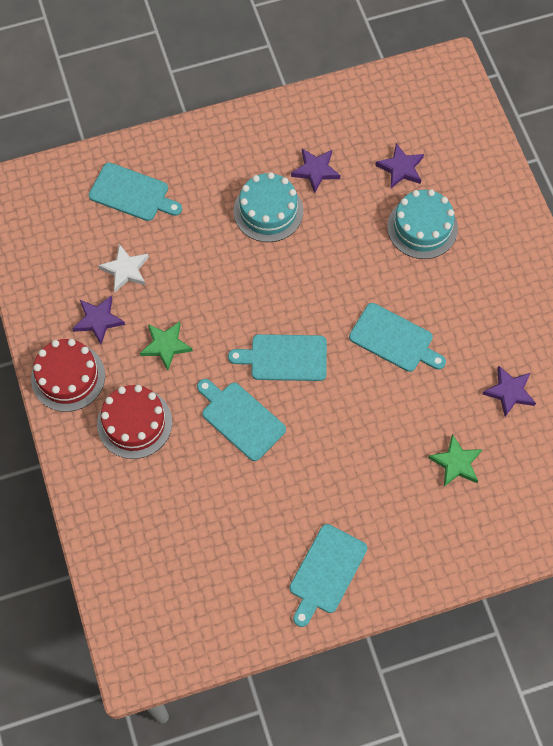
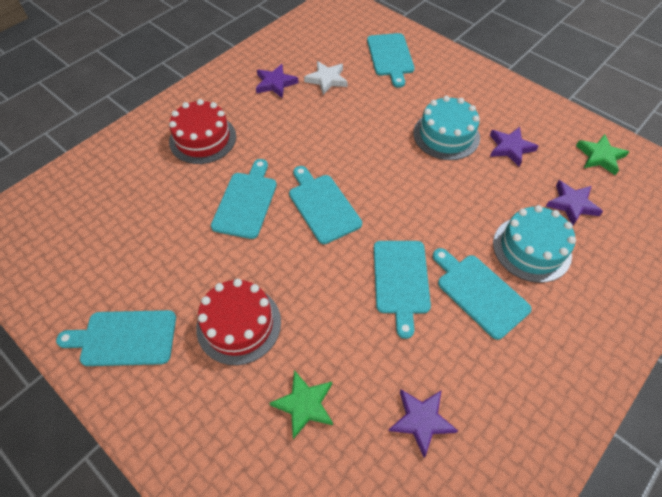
camera: 60 degrees right, 10 degrees down
(68, 377) = (219, 88): red cake -> red cake (239, 324)
(166, 346) = (280, 127): green star -> green star (600, 156)
(437, 290) = (479, 292): none -> turquoise cutting board

